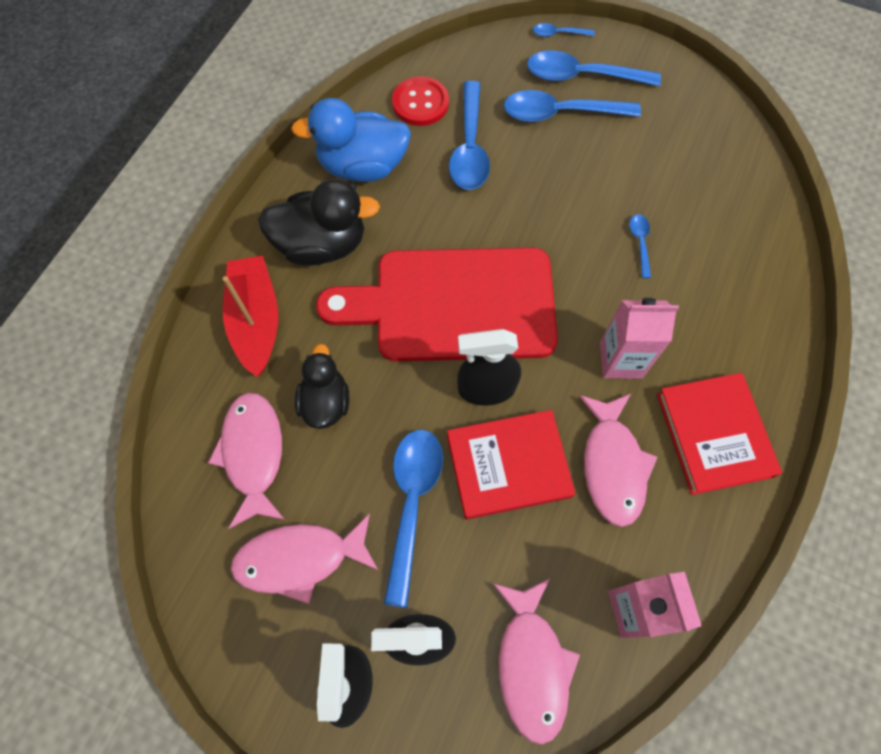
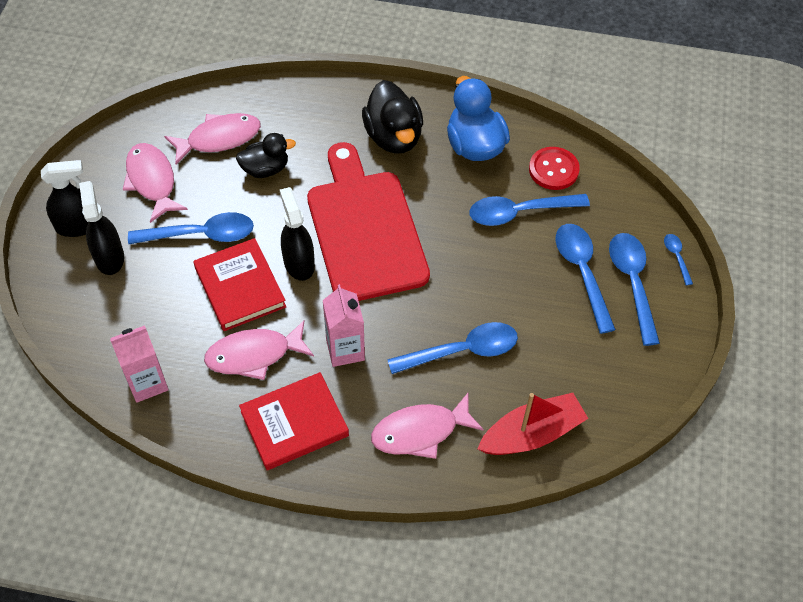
camera: 75 degrees right, 10 degrees down
(256, 321) = (319, 114): red boat -> red boat (531, 434)
(532, 664) = (101, 324): pink fish -> pink fish (420, 432)
(640, 243) = (462, 351): blue spoon -> blue spoon, size x2.09

